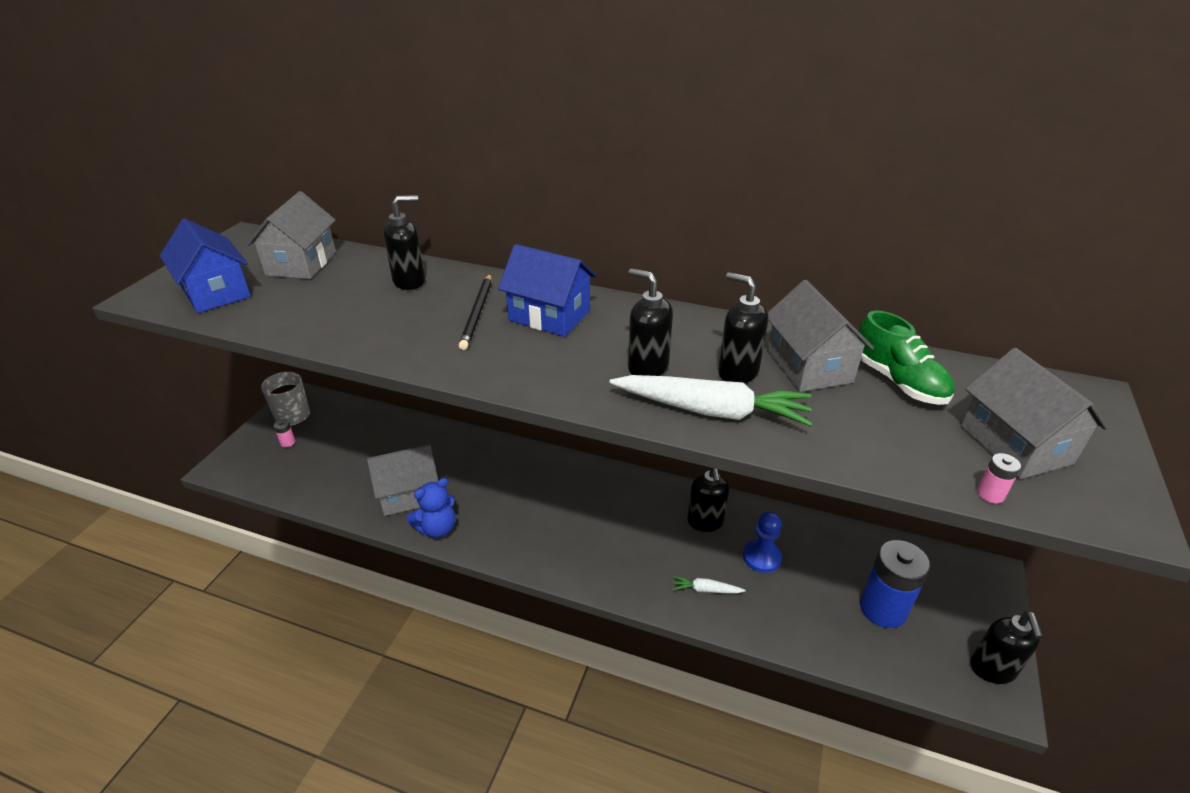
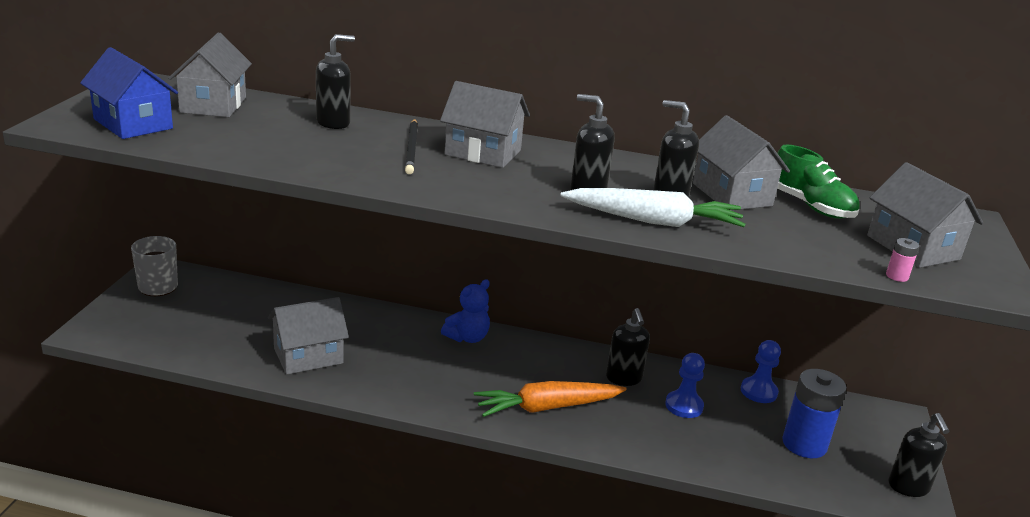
camera: 10 degrees left, 10 degrees down
(288, 442) = (159, 310): pink battery -> none
(437, 528) = (346, 385): blue teddy bear -> blue teddy bear (467, 337)
(549, 315) = (483, 152): blue house -> grey house
(623, 558) = (547, 407): none -> orange carrot
(706, 590) = (634, 432): white carrot -> none
(842, 540) = (758, 391): none -> blue pawn

